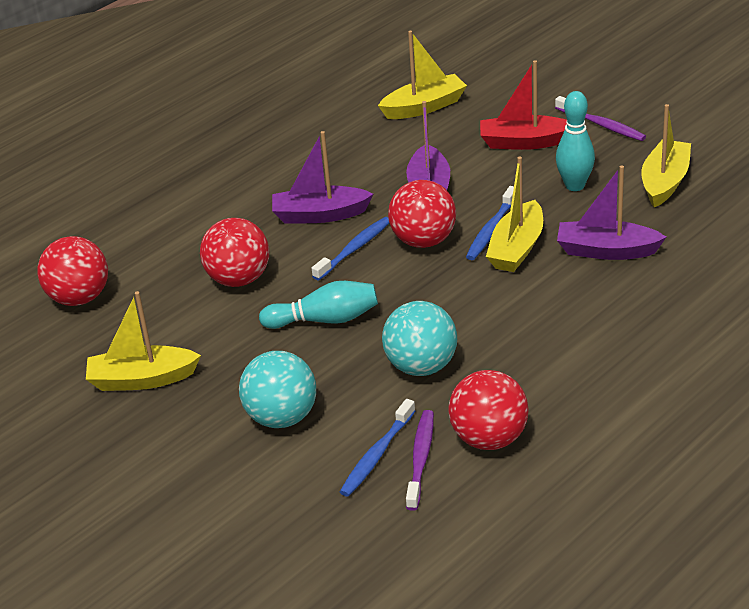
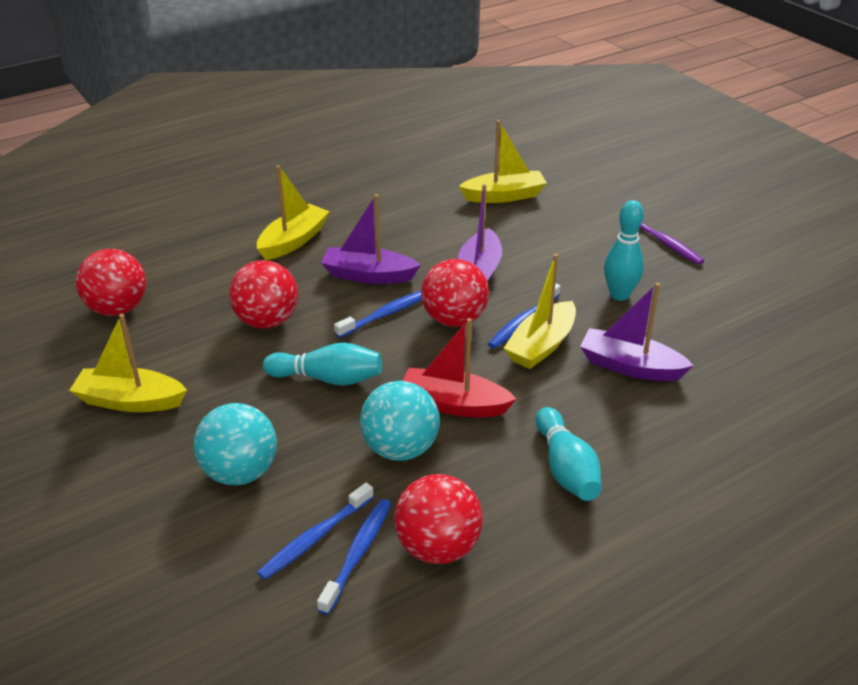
camera: 10 degrees right, 0 degrees up
(420, 459) = (357, 554): purple toothbrush -> blue toothbrush
(524, 142) = (585, 245): red boat -> red boat (453, 404)
(578, 351) = (566, 468): none -> turquoise bowling pin
(665, 182) = (710, 309): yellow boat -> yellow boat (293, 241)

